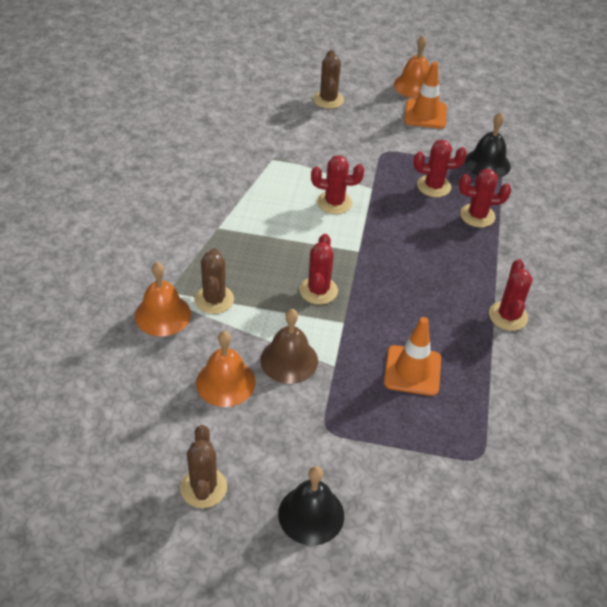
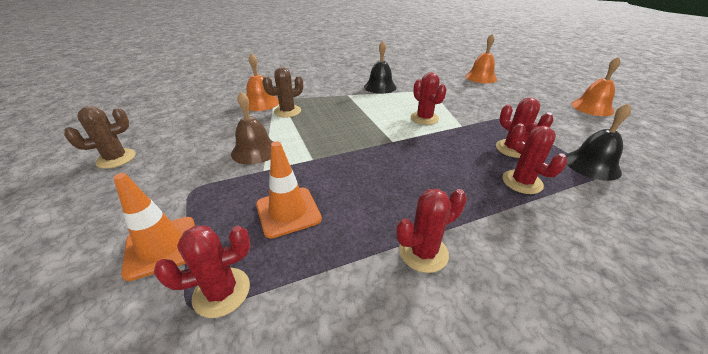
camera: 60 degrees right, 10 degrees down
(225, 382) = (218, 136): orange bell -> orange bell (481, 77)
(311, 514) = (91, 213): black bell -> black bell (380, 87)
(318, 290) = (333, 139): red cactus -> red cactus (221, 292)
(328, 100) = (509, 88): brown cactus -> none
(425, 114) = (576, 120): orange traffic cone -> orange traffic cone (161, 247)

